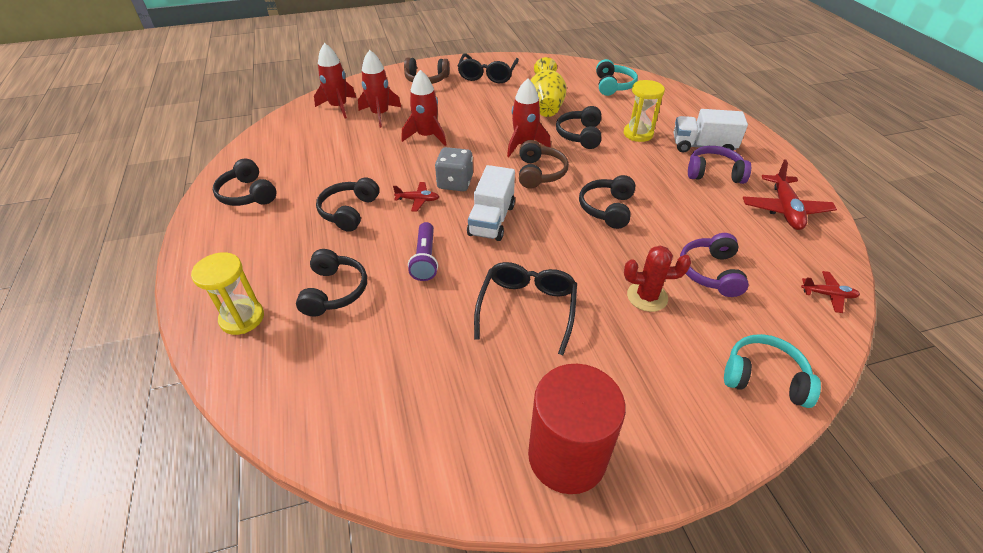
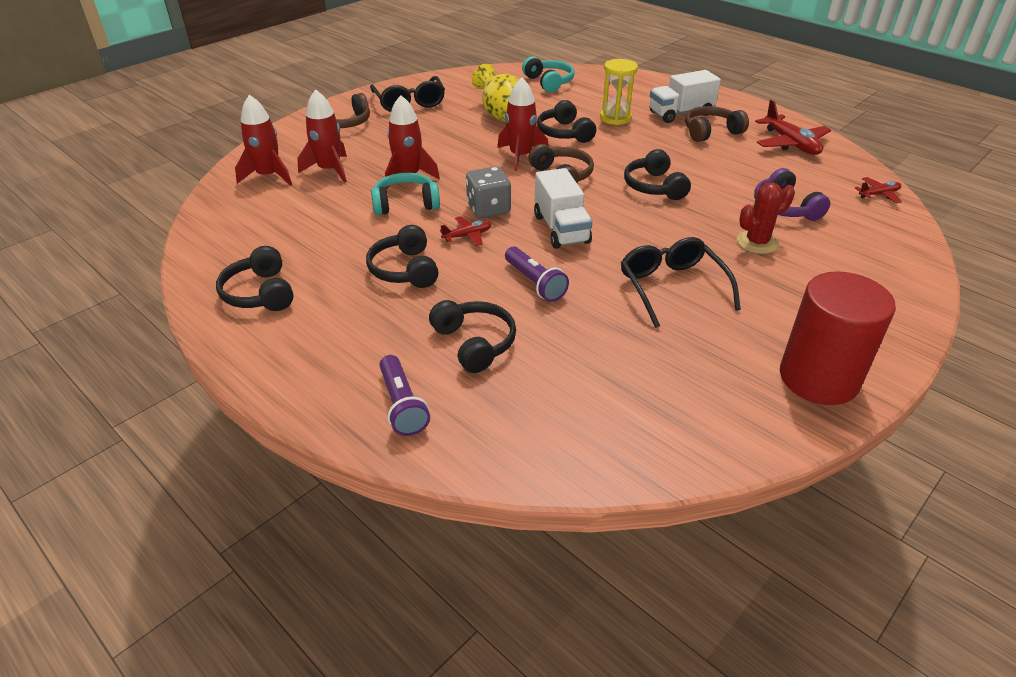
camera: 30 degrees left, 5 degrees down
(242, 318) = (402, 405): yellow hourglass -> purple flashlight
(247, 194) = (260, 293): black headphones -> black headphones turned 45 degrees clockwise
(714, 173) = (711, 132): purple headphones -> brown headphones
(764, 377) = (893, 266): turquoise headphones -> turquoise headphones (405, 204)

